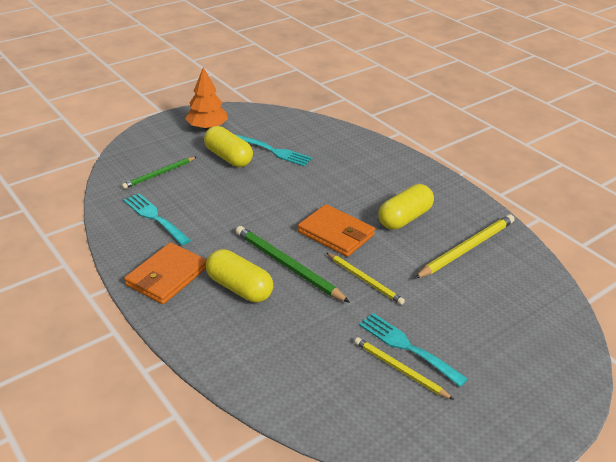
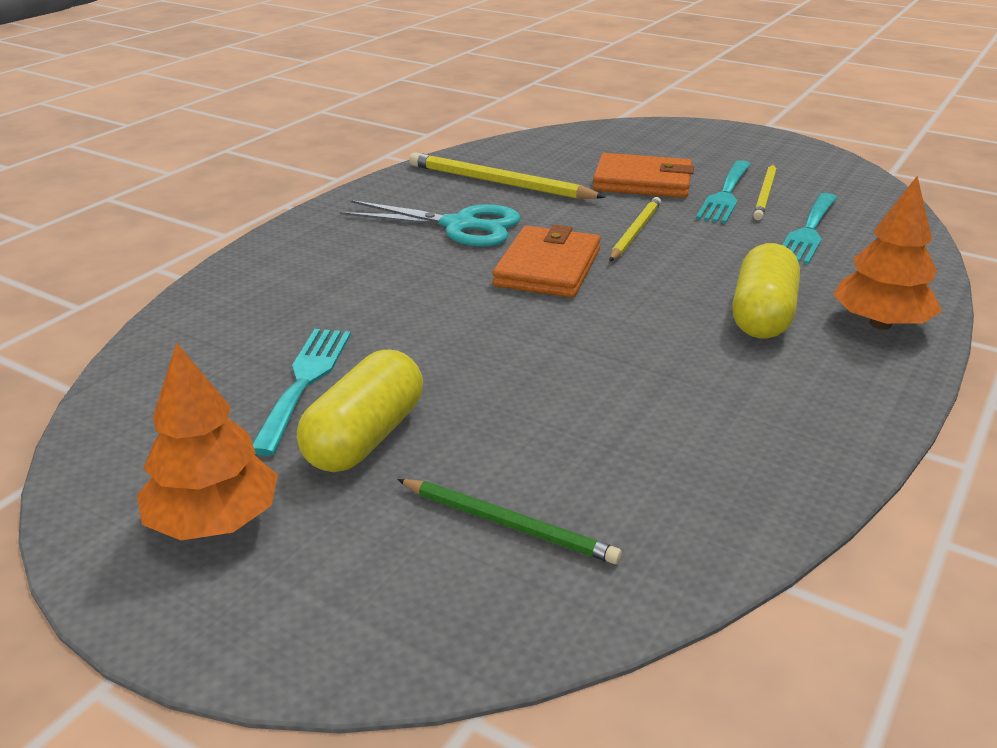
camera: 110 degrees left, 5 degrees down
(154, 217) = (679, 465): turquoise fork -> turquoise fork (809, 231)
(167, 276) = (821, 388): orange wallet -> orange wallet (643, 181)
(200, 328) = (880, 324): none -> orange tree
(287, 266) = (667, 289): green pencil -> none
(404, 218) = (460, 225): yellow capsule -> turquoise scissors

